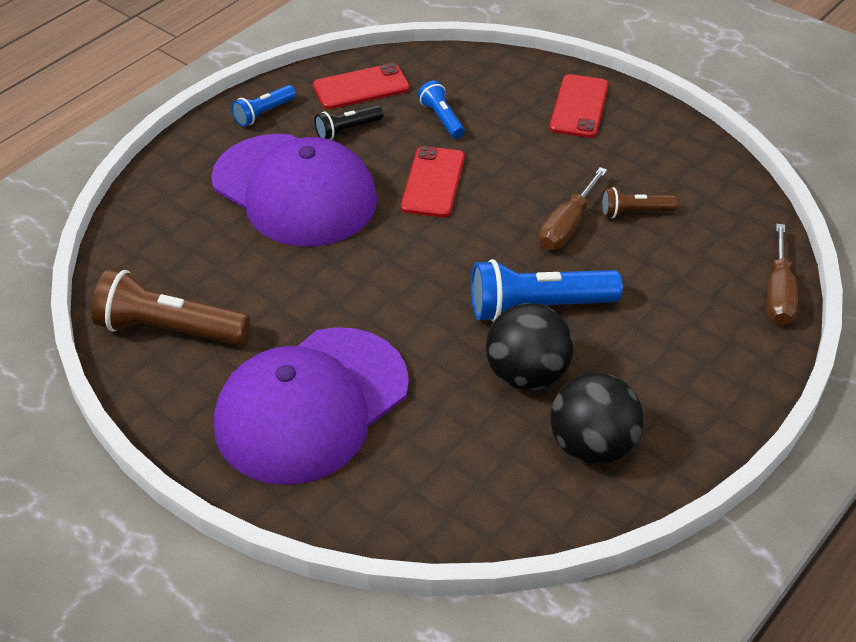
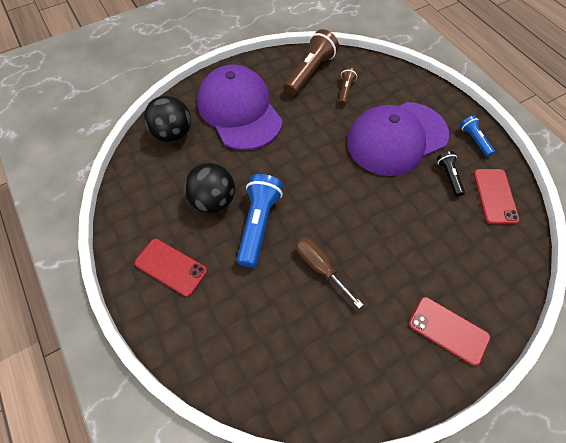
camera: 110 degrees right, 15 degrees up
(433, 182) = (385, 207): red phone -> red phone (171, 267)
(442, 118) = (450, 232): blue flashlight -> none
(592, 446) = (154, 212): black ball -> black ball (173, 134)
(634, 212) = (319, 315): brown flashlight -> brown flashlight (345, 91)
(778, 293) = (206, 374): brown screwdriver -> none

